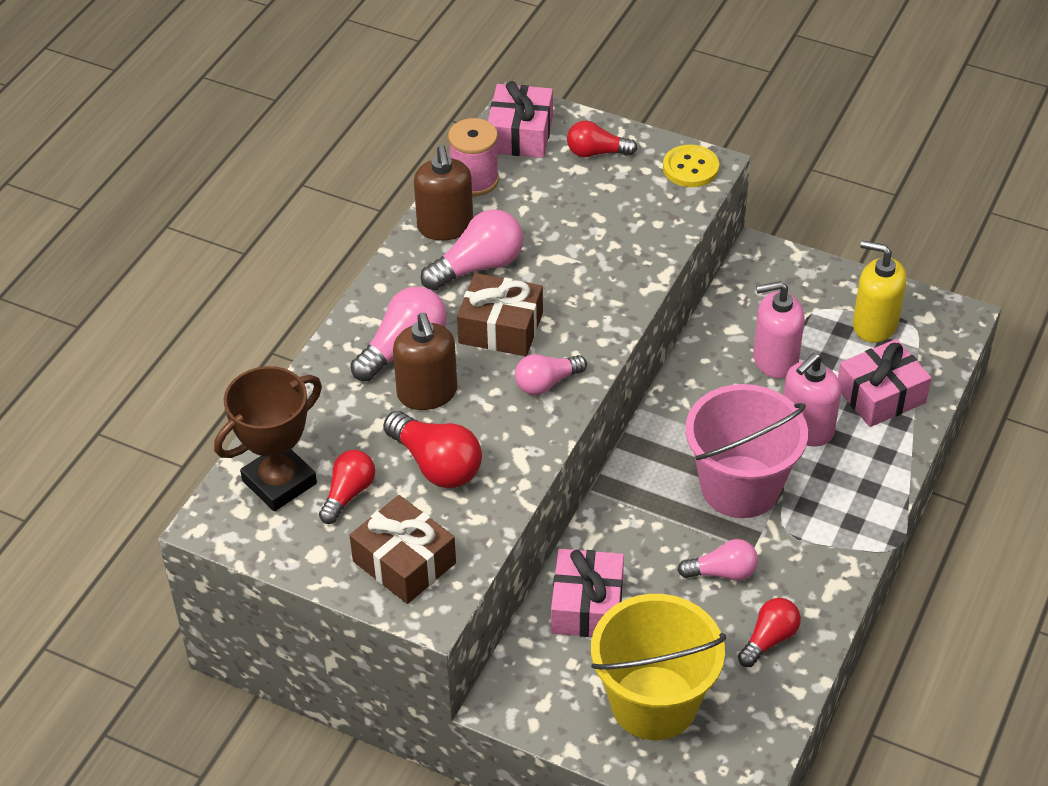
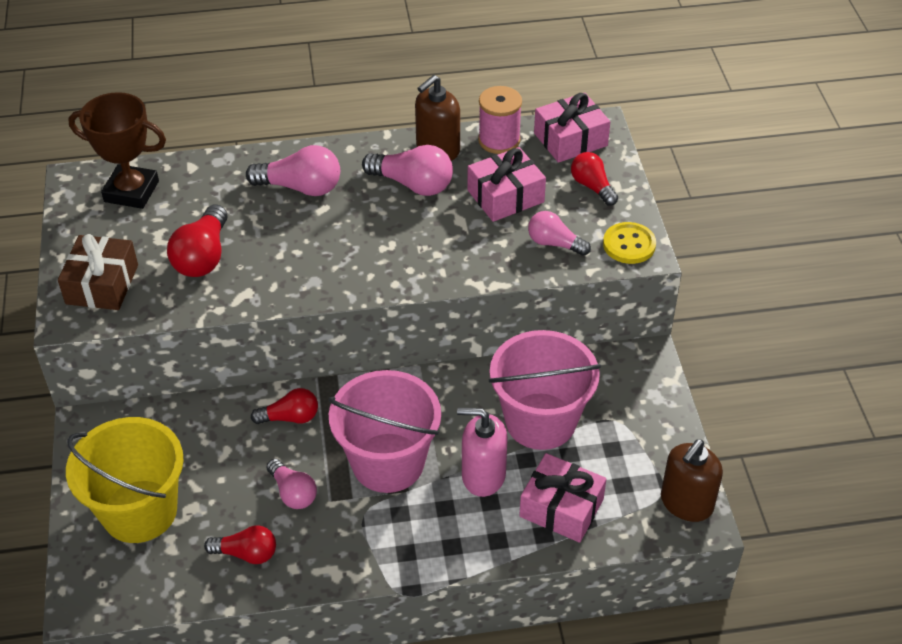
camera: 55 degrees right, 0 degrees up
(348, 494) = (144, 228): red light bulb -> red light bulb (290, 417)
(427, 393) = (267, 219): brown soap dispenser -> brown soap dispenser (686, 503)
(500, 328) = (361, 225): brown gift -> none
(546, 383) = (327, 274): pink light bulb -> pink light bulb (554, 243)
(587, 605) = (205, 428): pink gift -> pink gift (505, 196)
(775, 359) = (540, 421): pink soap dispenser -> pink bucket
(874, 324) = (638, 467): yellow soap dispenser -> none

